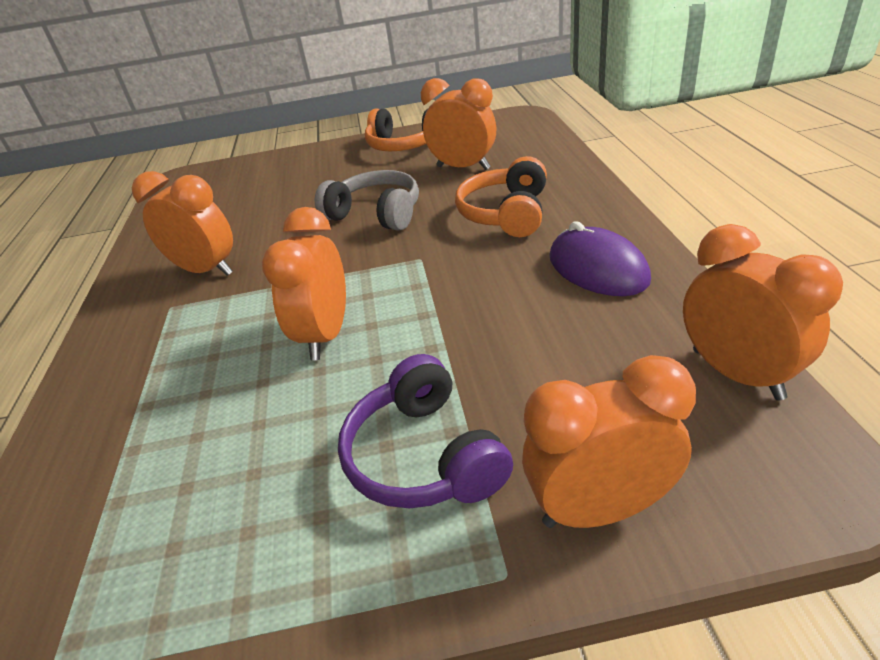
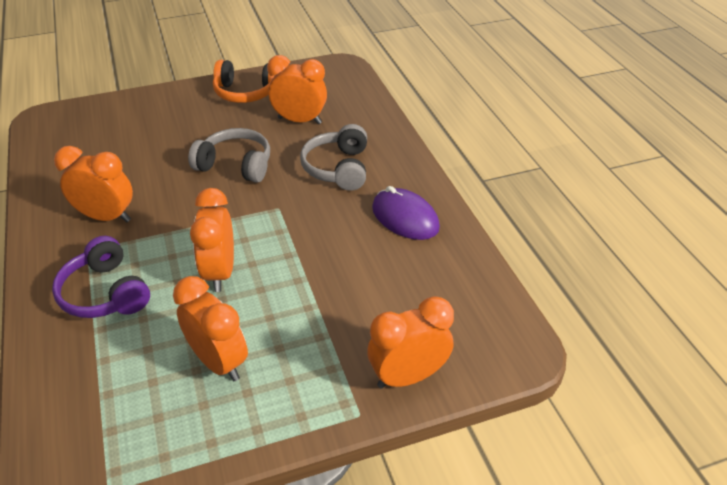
camera: 15 degrees left, 5 degrees up
(424, 456) = (304, 353): purple headphones -> purple headphones (105, 293)
(506, 214) = (338, 168): orange headphones -> grey headphones
(736, 374) = (486, 293): orange clock -> orange clock (218, 361)

